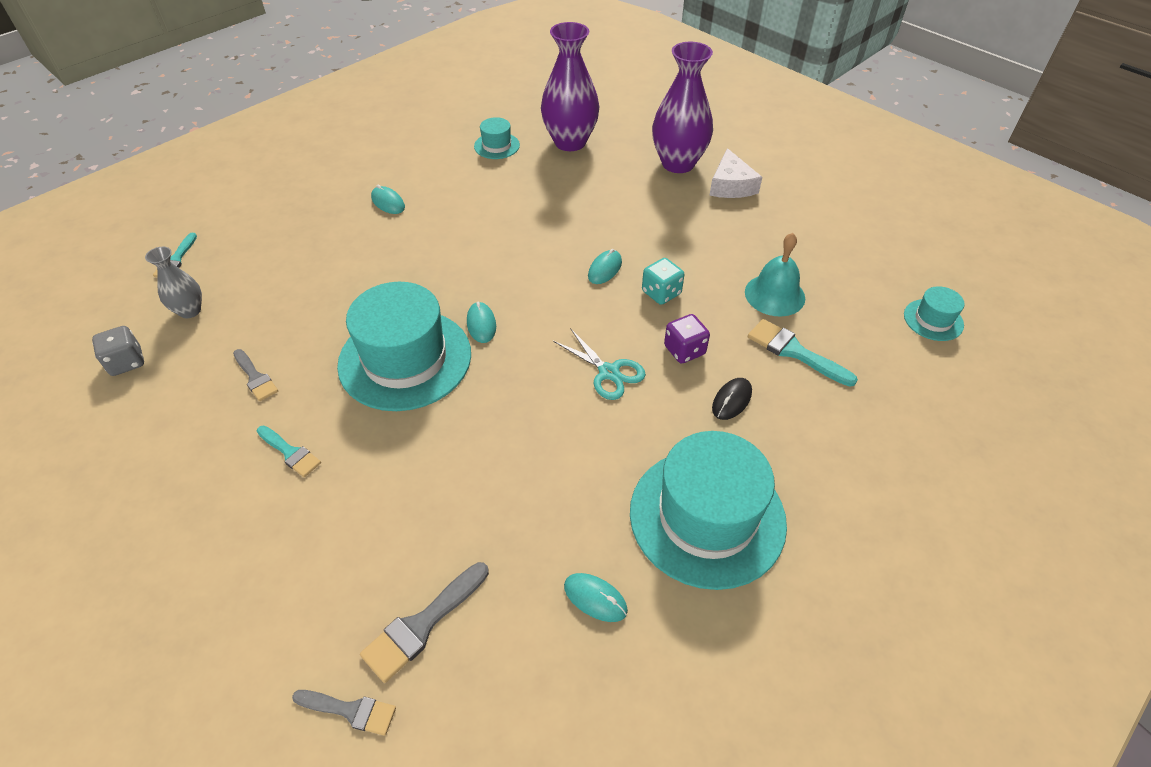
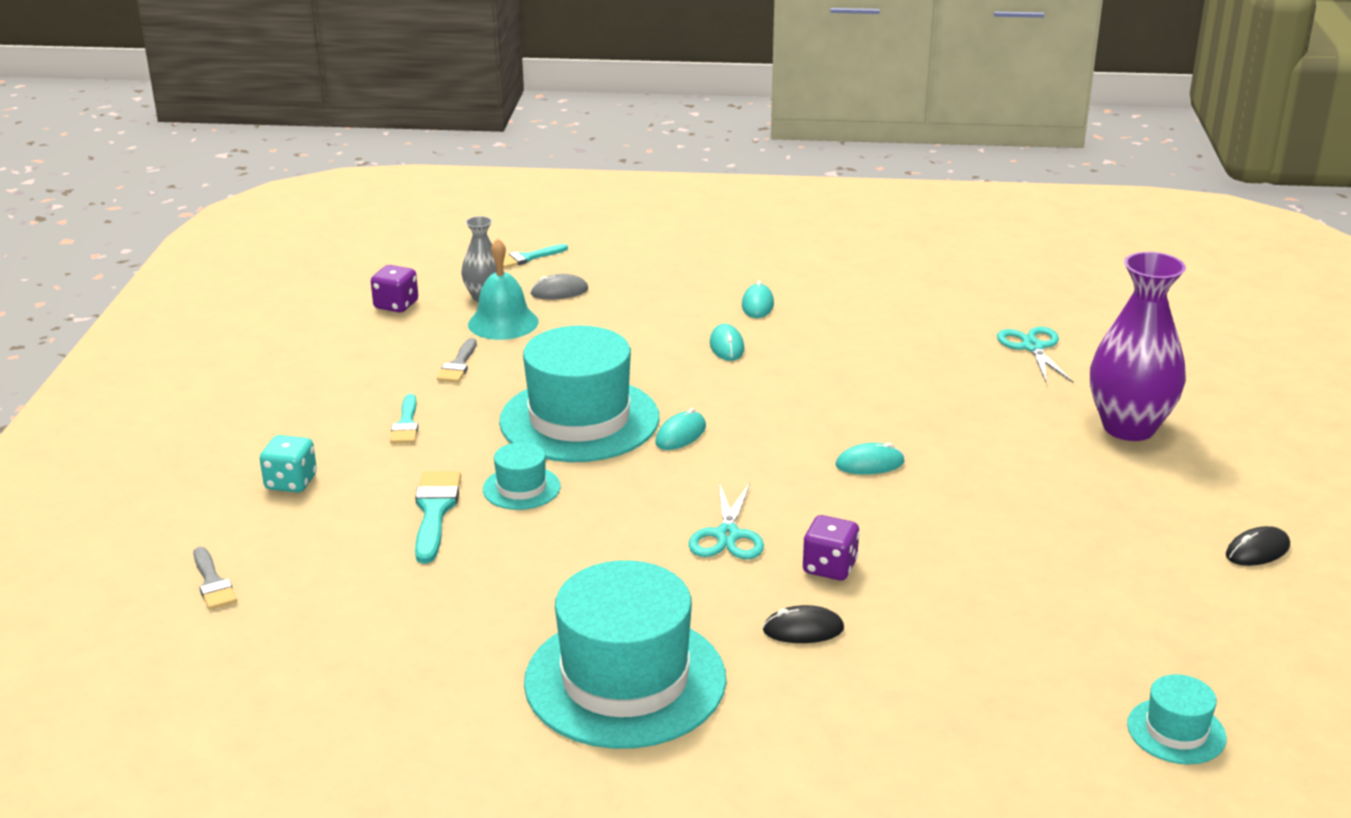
camera: 50 degrees right, 20 degrees down
(126, 362) = (396, 305): grey dice -> purple dice
(242, 272) = (559, 292): none -> grey mouse
(422, 625) = (321, 576): grey brush -> none
(497, 146) = (944, 312): turquoise hat -> turquoise hat (521, 488)
(570, 142) = (1033, 347): purple vase -> turquoise scissors
(595, 598) = (450, 655): turquoise mouse -> turquoise mouse (726, 346)
(661, 293) = (892, 514): turquoise dice -> turquoise dice (291, 482)
(731, 185) = (1158, 479): white cheese -> none
(774, 295) = (1016, 590): turquoise bell -> turquoise bell (503, 323)
(794, 352) = (944, 642): turquoise brush -> turquoise brush (435, 511)
(818, 198) = (1257, 551): none -> black mouse

